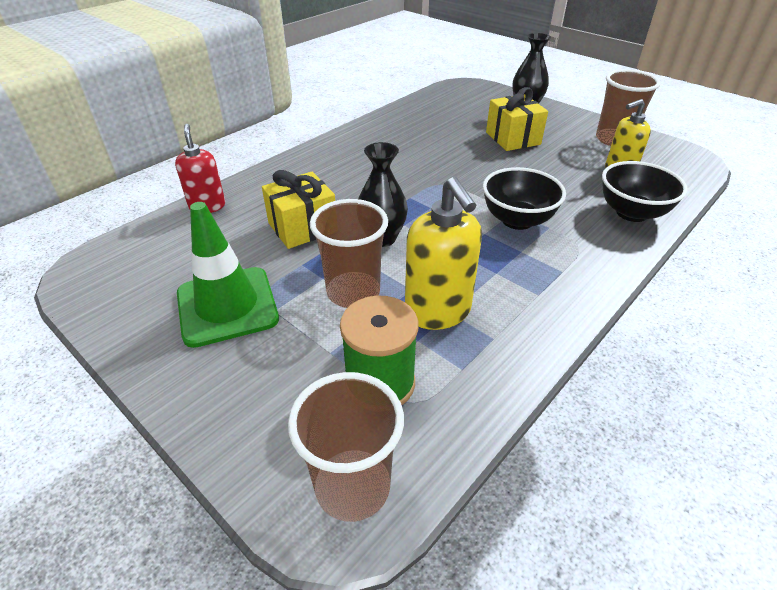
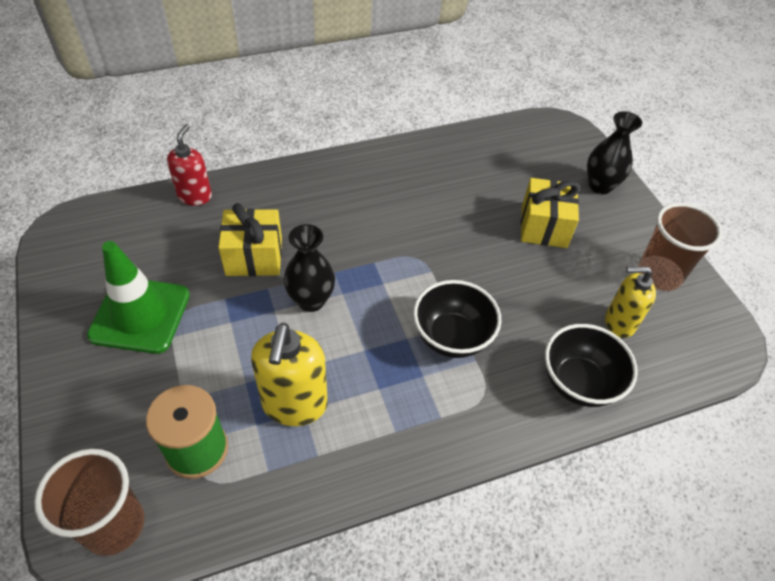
camera: 25 degrees right, 10 degrees up
(353, 292) = (243, 349): brown cup -> none

